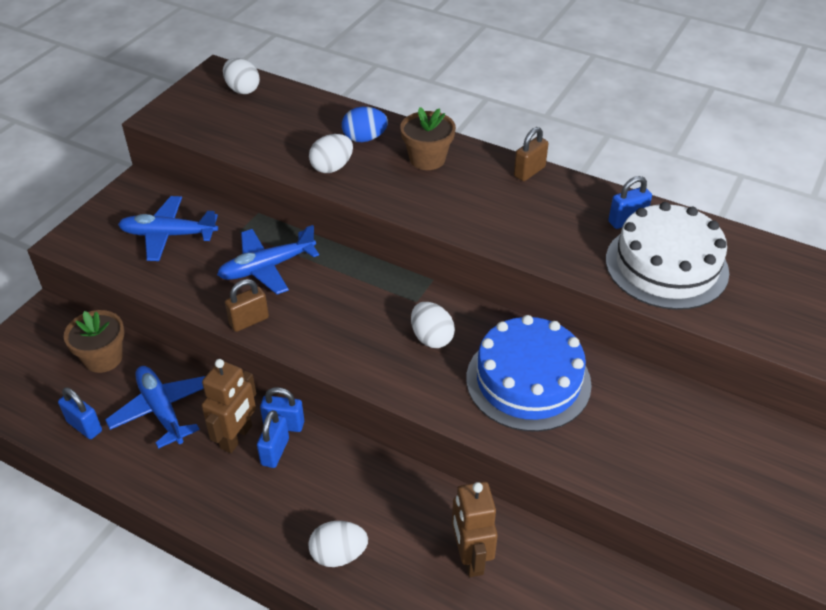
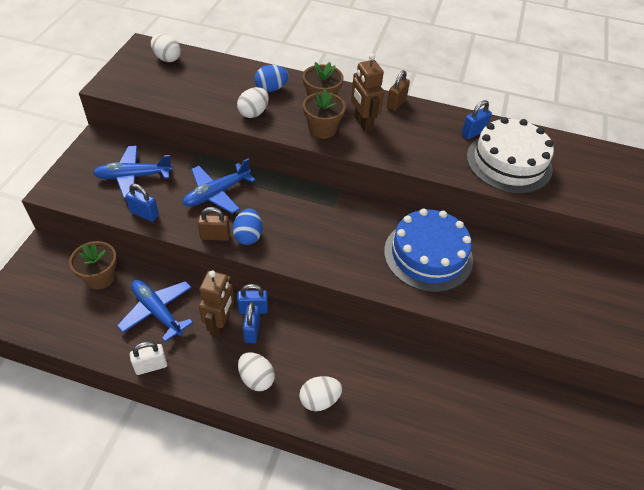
camera: 15 degrees left, 5 degrees up
(84, 426) = (100, 333): blue padlock -> blue padlock (144, 214)
(135, 477) = (151, 366): none -> white padlock
(249, 321) = (215, 236): brown padlock -> brown padlock turned 45 degrees clockwise
(291, 326) = (248, 236): none -> blue egg
(417, 196) = (322, 129): none -> brown flower pot
(431, 338) = (352, 232): white egg -> white egg (256, 378)
(470, 557) = (412, 386): brown robot -> brown robot (363, 123)

